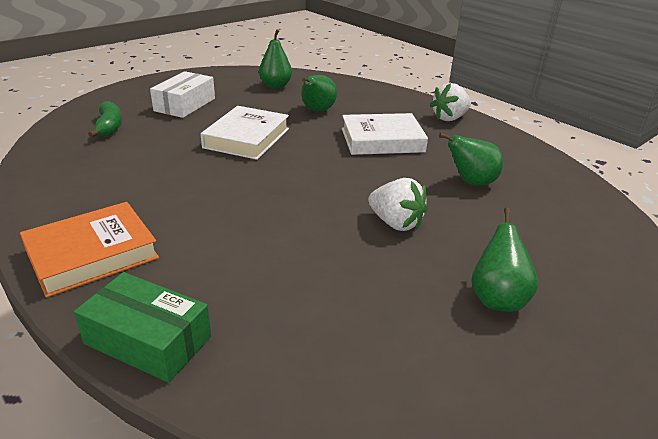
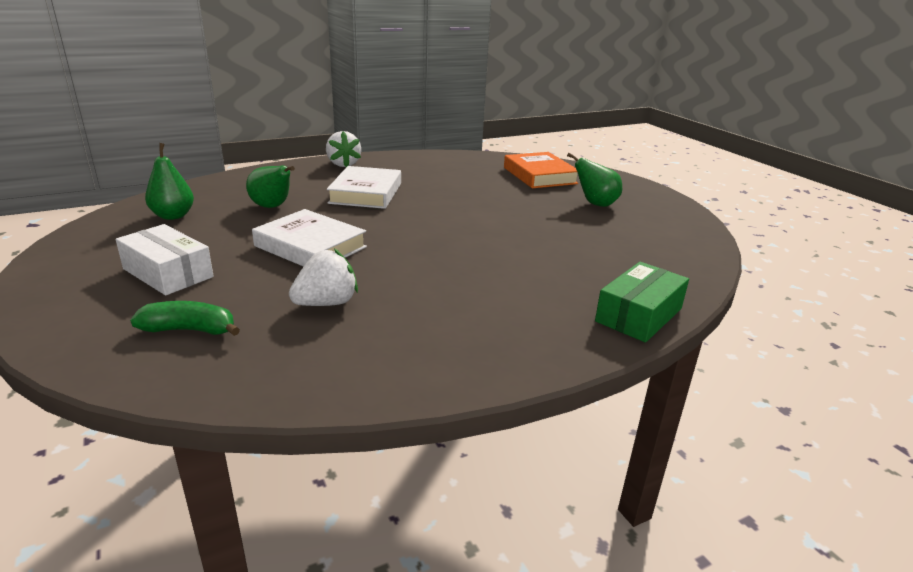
camera: 75 degrees left, 5 degrees down
(92, 254) = (516, 340): orange book -> orange book (539, 175)
(395, 223) = (505, 213): white strawberry -> white strawberry (326, 303)
(471, 182) = (458, 181): green pear -> none

